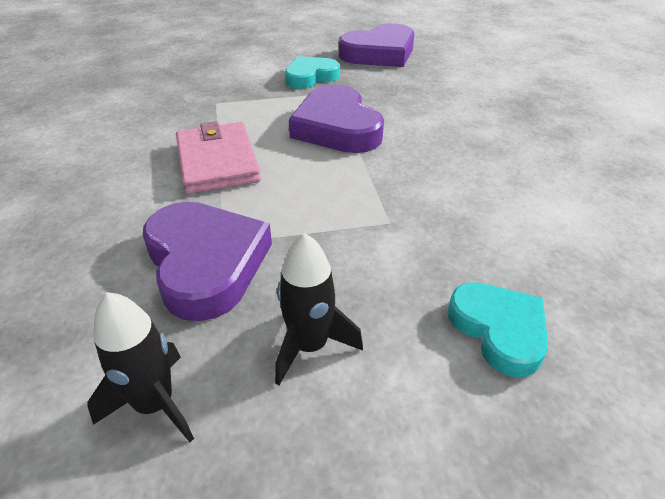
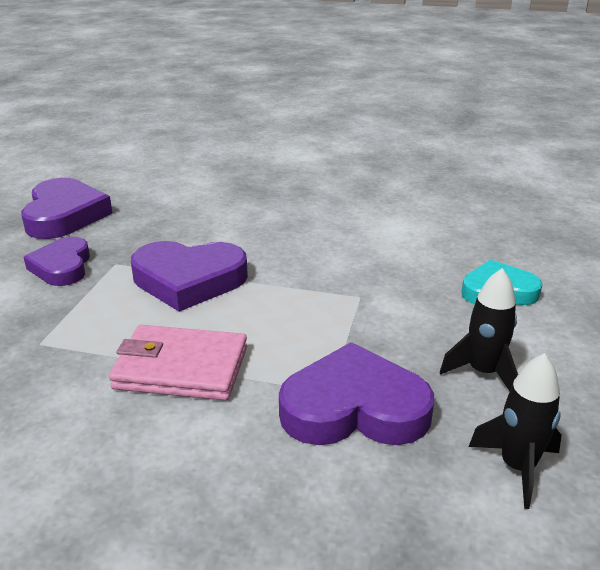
camera: 65 degrees left, 10 degrees down
(311, 77) = (62, 267): turquoise heart -> purple heart

